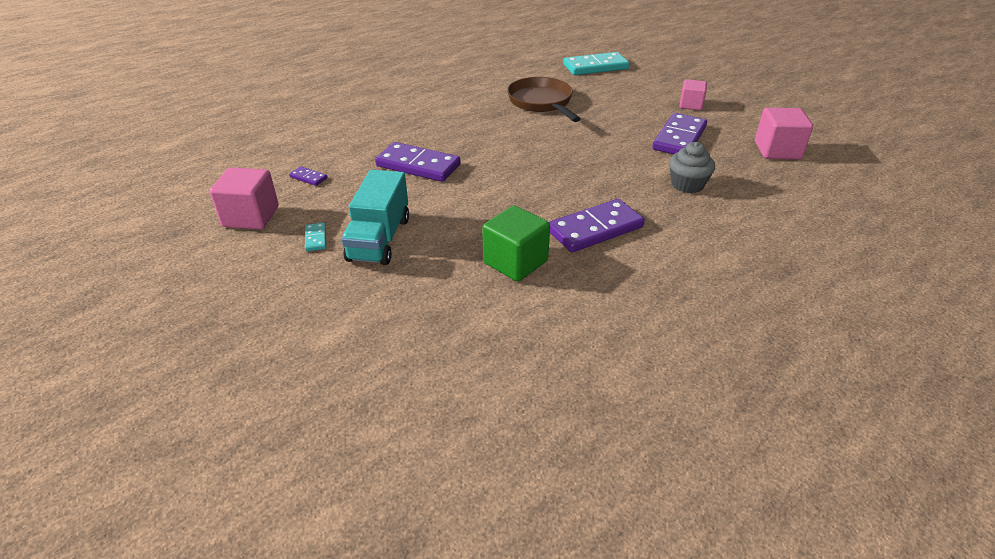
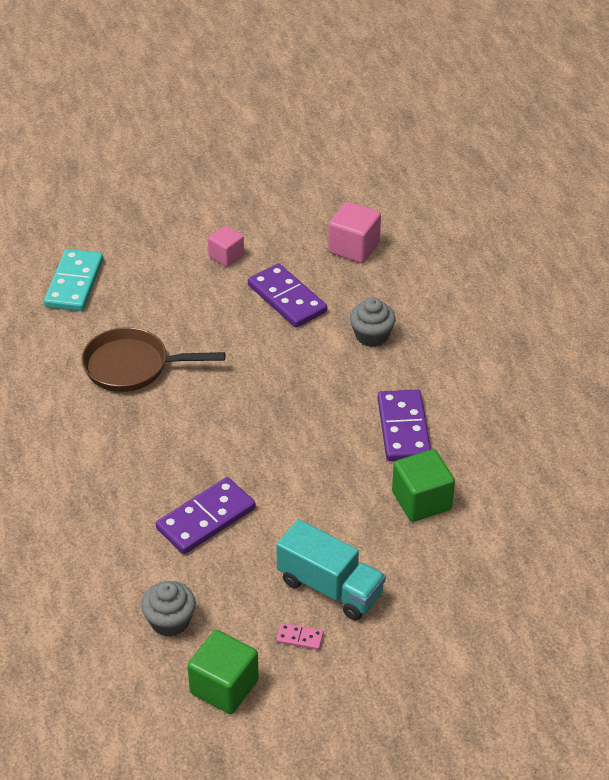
camera: 65 degrees left, 5 degrees up
(251, 217) = (224, 687): pink cube -> green cube
(308, 178) = (170, 621): purple domino -> grey cupcake
(316, 238) = (300, 638): turquoise domino -> pink domino

